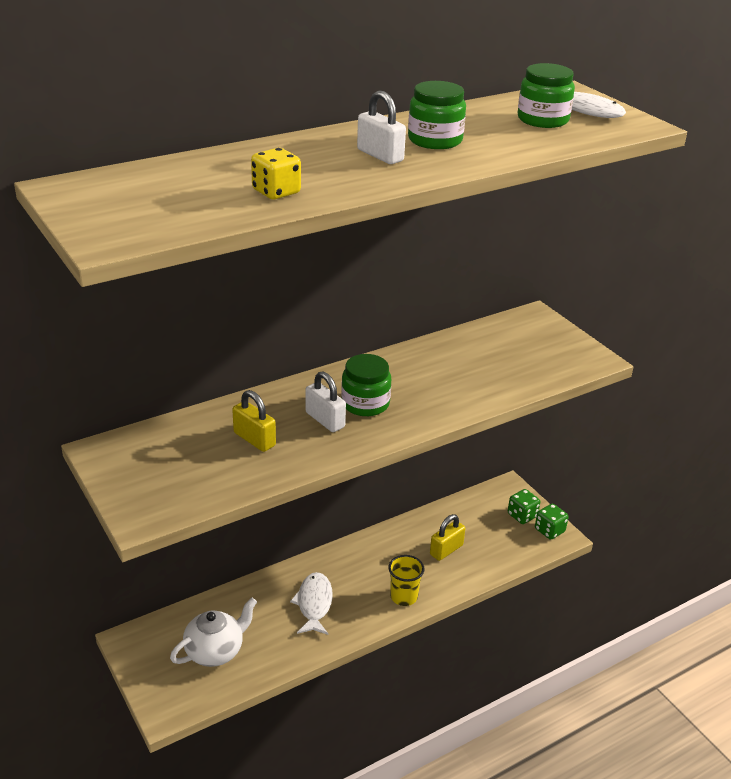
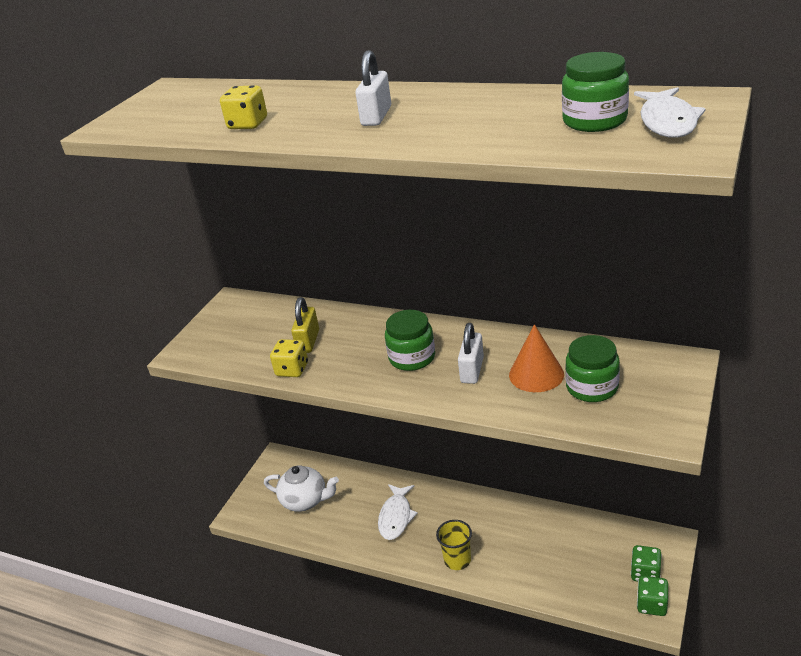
camera: 60 degrees right, 0 degrees up
(284, 466) = (292, 370): none -> yellow dice
(314, 604) = (396, 517): white fish -> white fish turned 135 degrees clockwise
(325, 420) = (367, 354): white padlock -> white padlock (472, 370)
(435, 140) = (448, 115): green jar -> green jar (592, 387)
(446, 550) = (538, 551): yellow padlock -> none
(468, 367) = (536, 374): none -> orange cone

